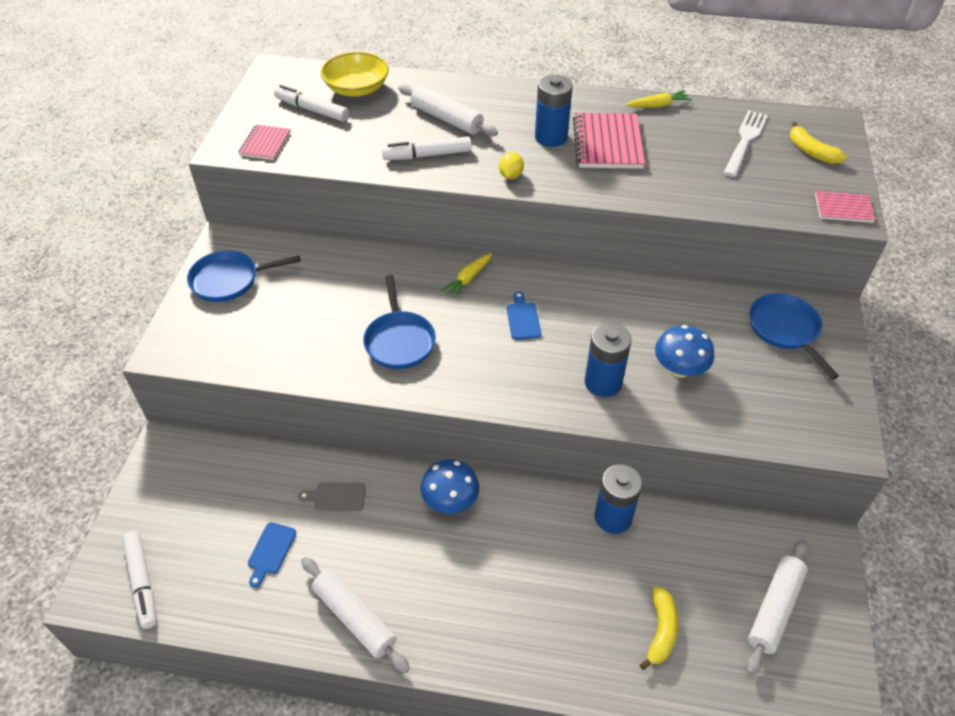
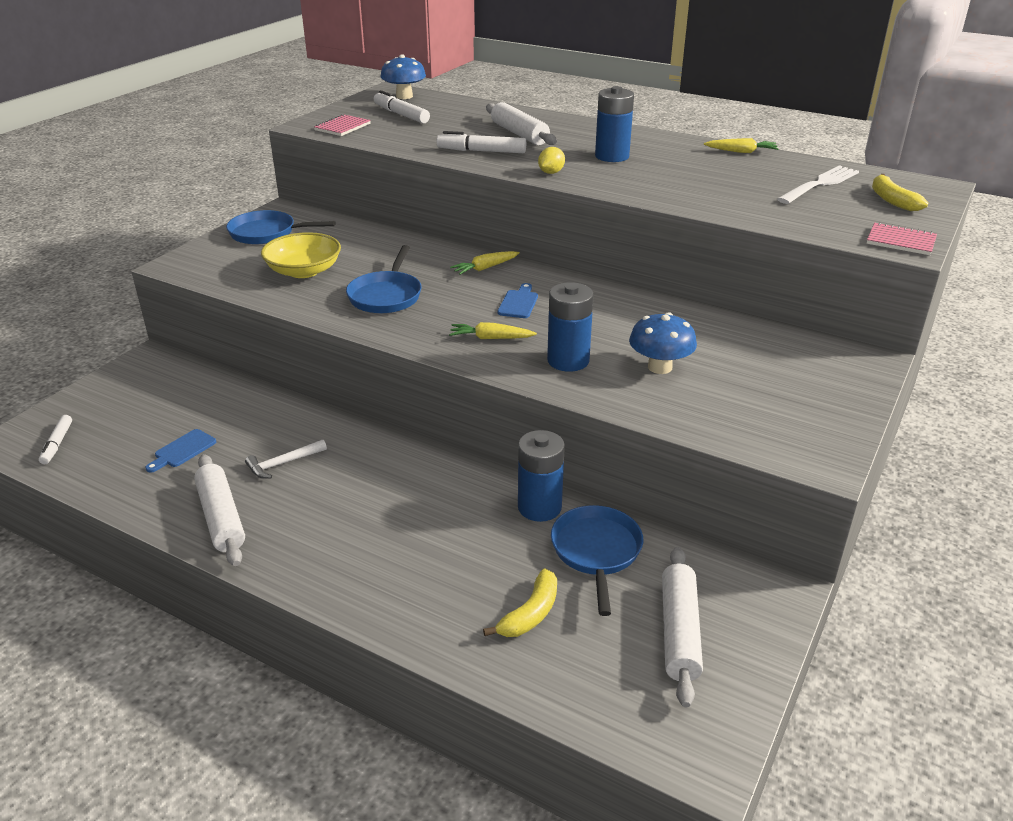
camera: 20 degrees right, 15 degrees down
(142, 582) = (57, 444): white marker -> white marker, size x0.66
(336, 497) = (271, 427): grey cutting board -> none
(356, 89) = (452, 108): yellow bowl -> yellow bowl (304, 271)
(373, 537) = (283, 463): none -> white hammer
(450, 501) = (378, 455): blue mushroom -> blue mushroom (404, 96)
(524, 372) = (491, 338): none -> yellow carrot
(607, 143) = (667, 167): pink notebook -> none
(774, 609) = (679, 632): white rolling pin -> white rolling pin turned 45 degrees counterclockwise
(785, 330) = (805, 362): blue pan -> blue pan (596, 552)

